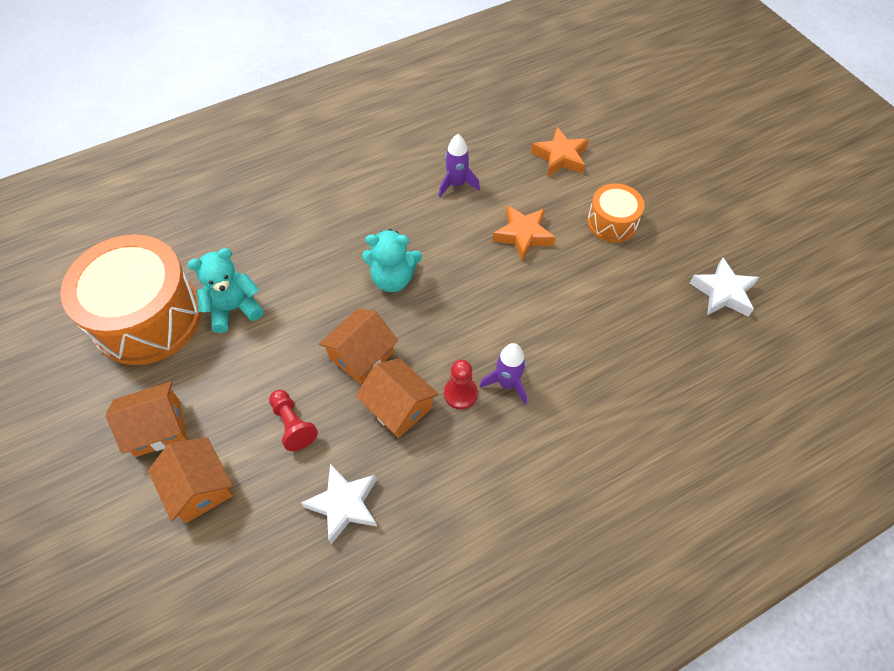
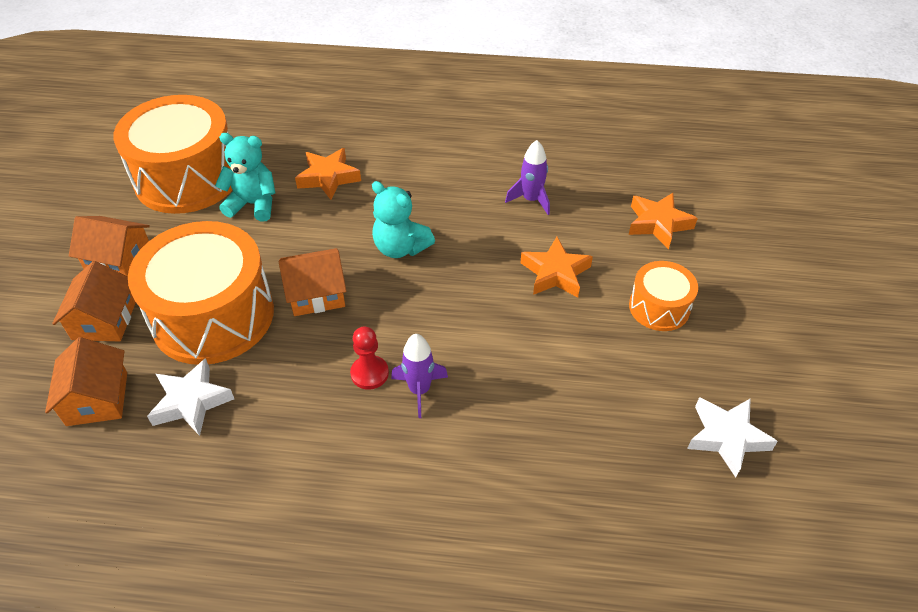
camera: 35 degrees right, 10 degrees down
(278, 250) = (328, 178): none -> orange star
(293, 424) = (213, 315): red pawn -> orange drum
(398, 406) = (307, 352): orange house -> orange house (97, 398)

